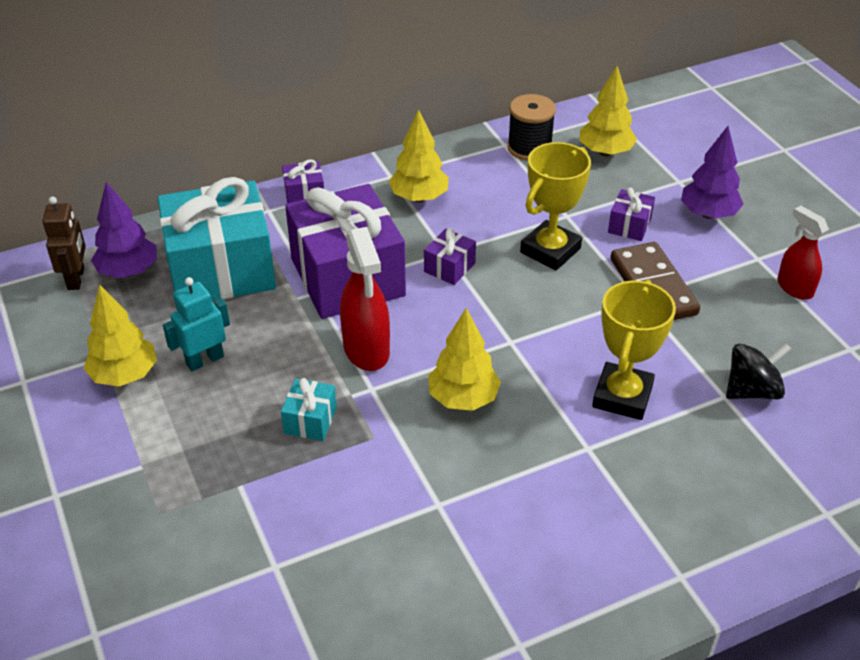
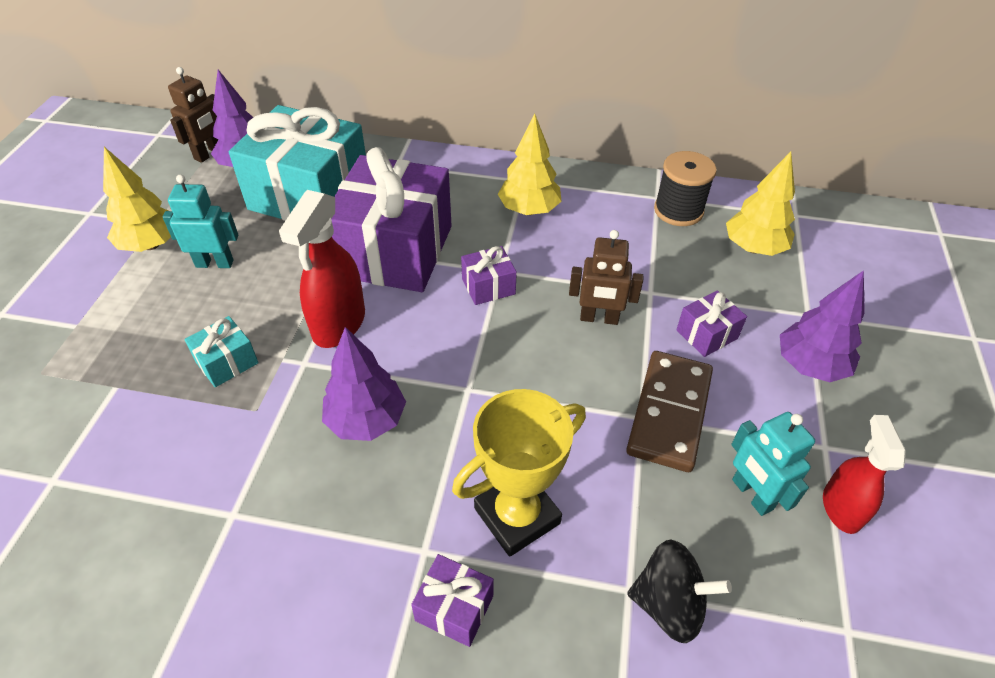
camera: 35 degrees right, 5 degrees up
(304, 195) = (438, 165): purple gift -> purple gift (454, 608)
(463, 399) = (366, 420): yellow tree -> purple tree
(550, 250) = (599, 318): yellow trophy -> brown robot
(742, 307) = (751, 494): none -> turquoise robot

